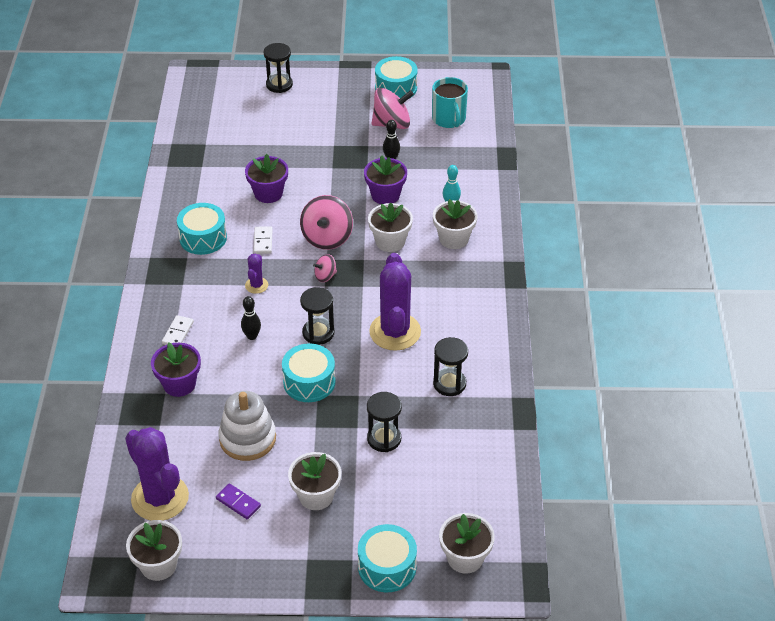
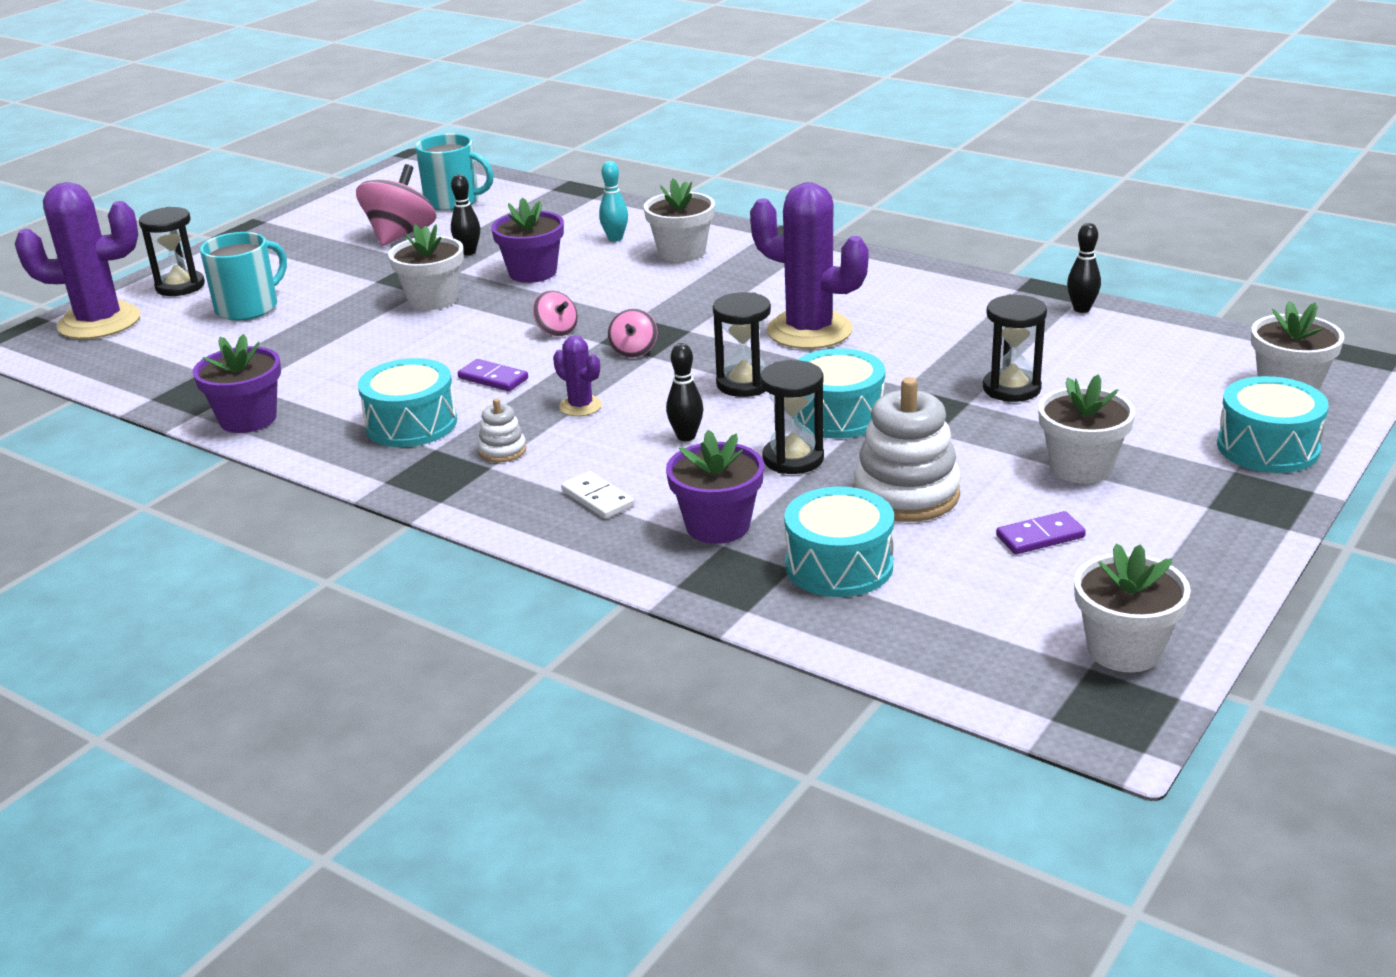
camera: 55 degrees left, 15 degrees down
(160, 498) = (966, 609): purple cactus -> purple cactus (99, 322)
(199, 280) = (502, 450): none -> white stacking toy
(263, 241) = (493, 378): white domino -> purple domino
(268, 193) = (396, 349): purple flower pot -> purple flower pot (248, 419)
(274, 120) = (248, 307): none -> turquoise mug
(327, 238) = (556, 331): pink spinning top -> pink spinning top, size x0.52
(390, 241) = (628, 291): white flower pot -> white flower pot (433, 299)
(396, 88) = (336, 216): turquoise drum -> turquoise drum (839, 565)
(449, 384) = (951, 320): black hourglass -> black hourglass (793, 459)
(505, 435) = (1081, 309): none -> black bowling pin

